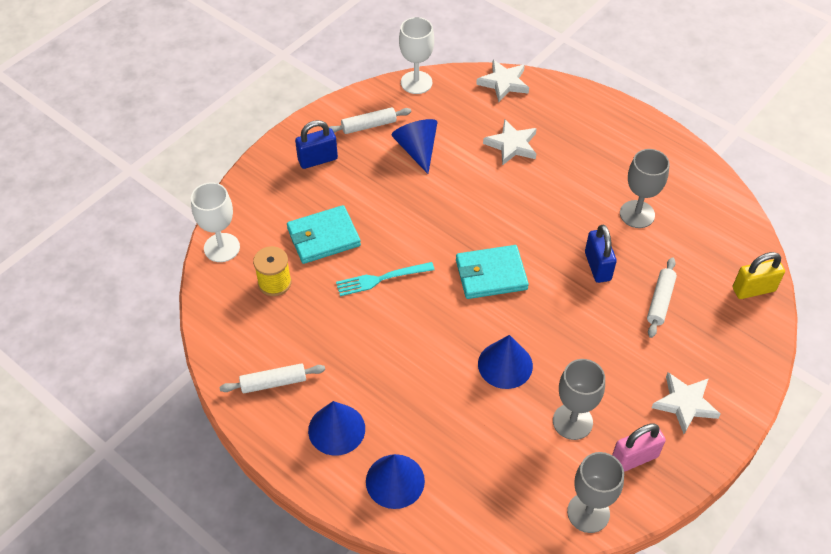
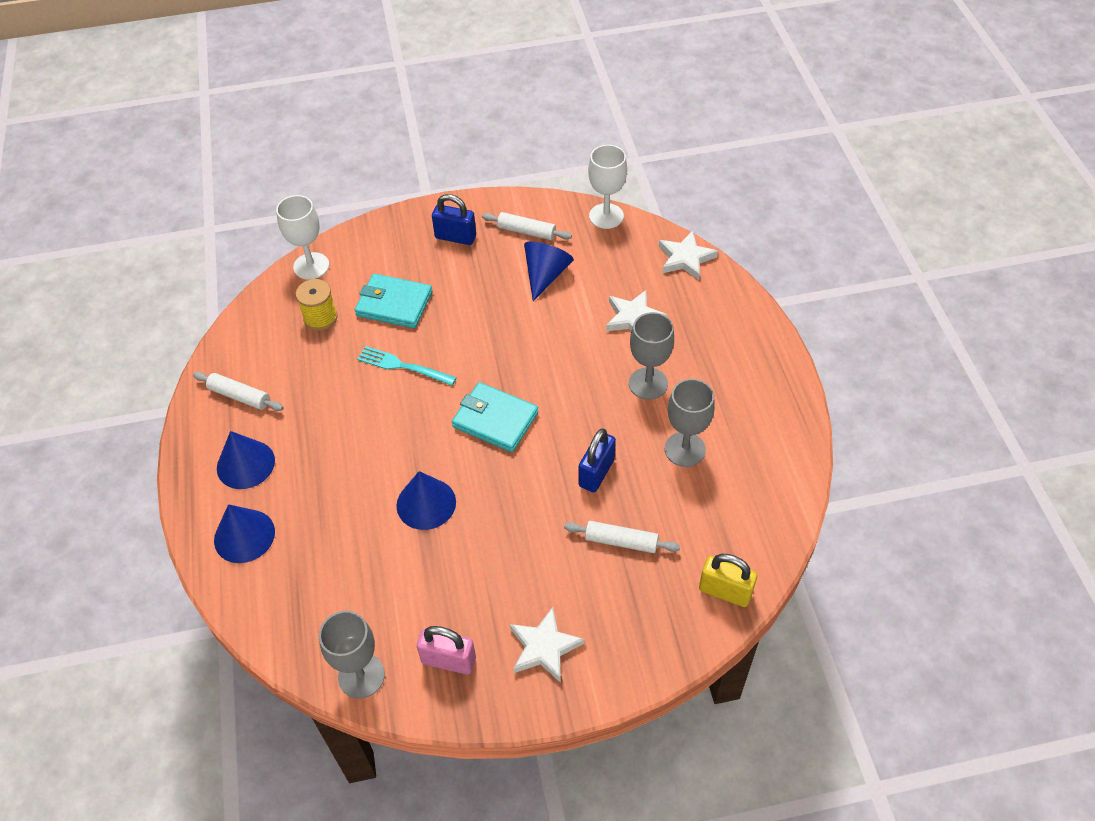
camera: 40 degrees right, 0 degrees up
(572, 421) = (430, 591): grey goblet -> grey goblet (648, 383)
(660, 301) = (621, 541): white rolling pin -> white rolling pin turned 45 degrees clockwise

